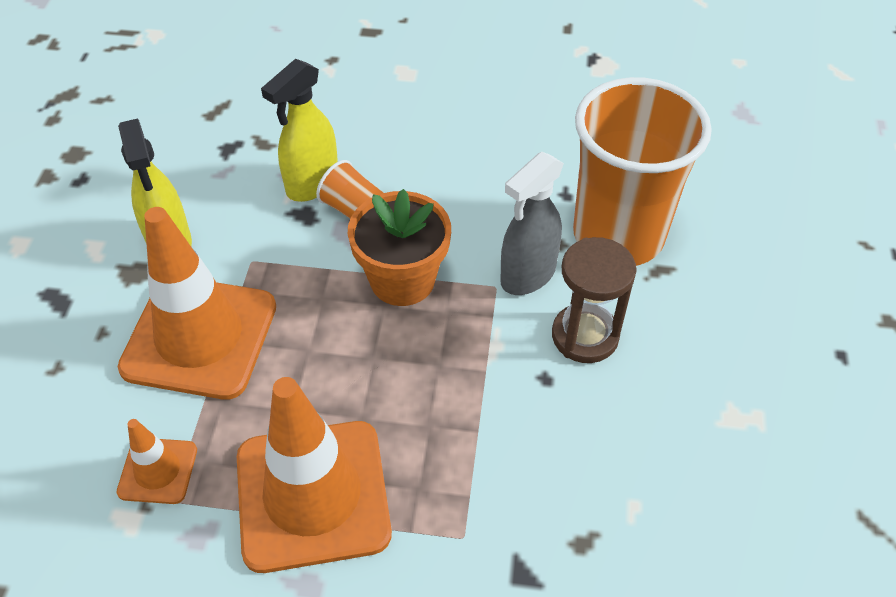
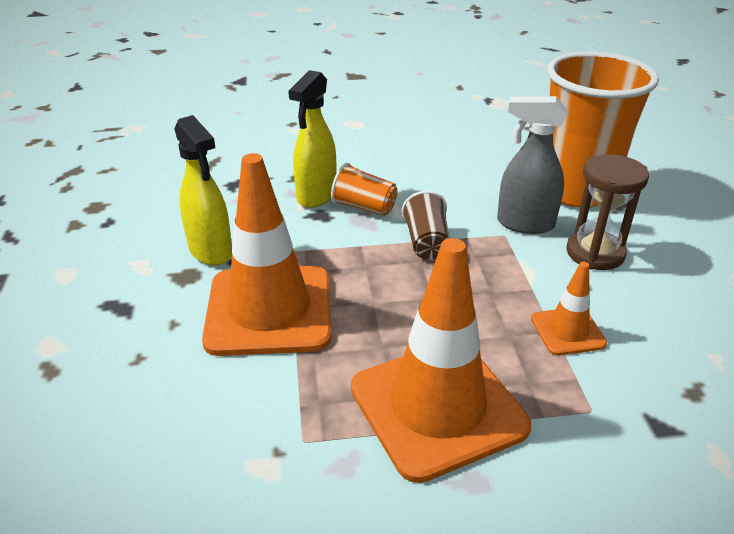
camera: 15 degrees left, 15 degrees down
(158, 471) = (278, 419): orange traffic cone -> orange traffic cone (567, 331)
(402, 280) = (426, 243): orange flower pot -> brown cup
(527, 275) = (524, 224): grey spray bottle -> grey spray bottle turned 75 degrees clockwise

